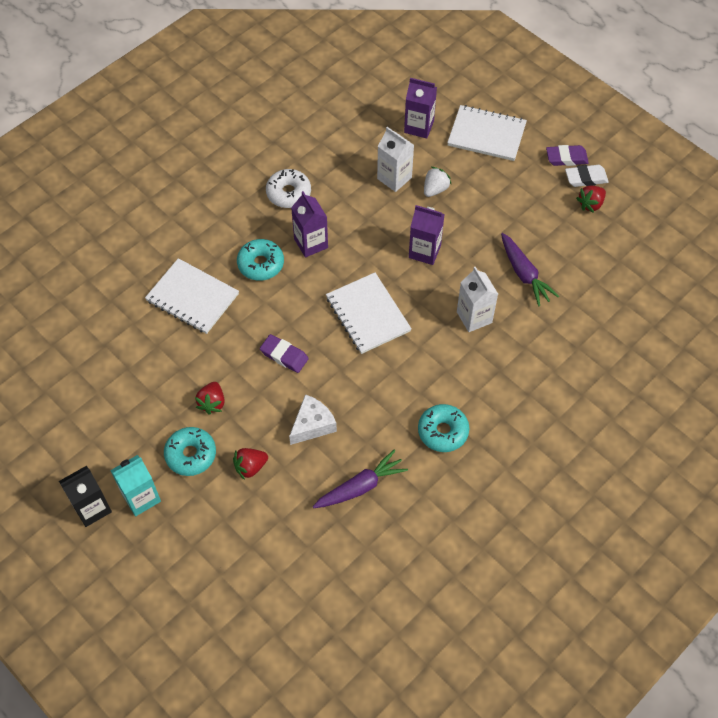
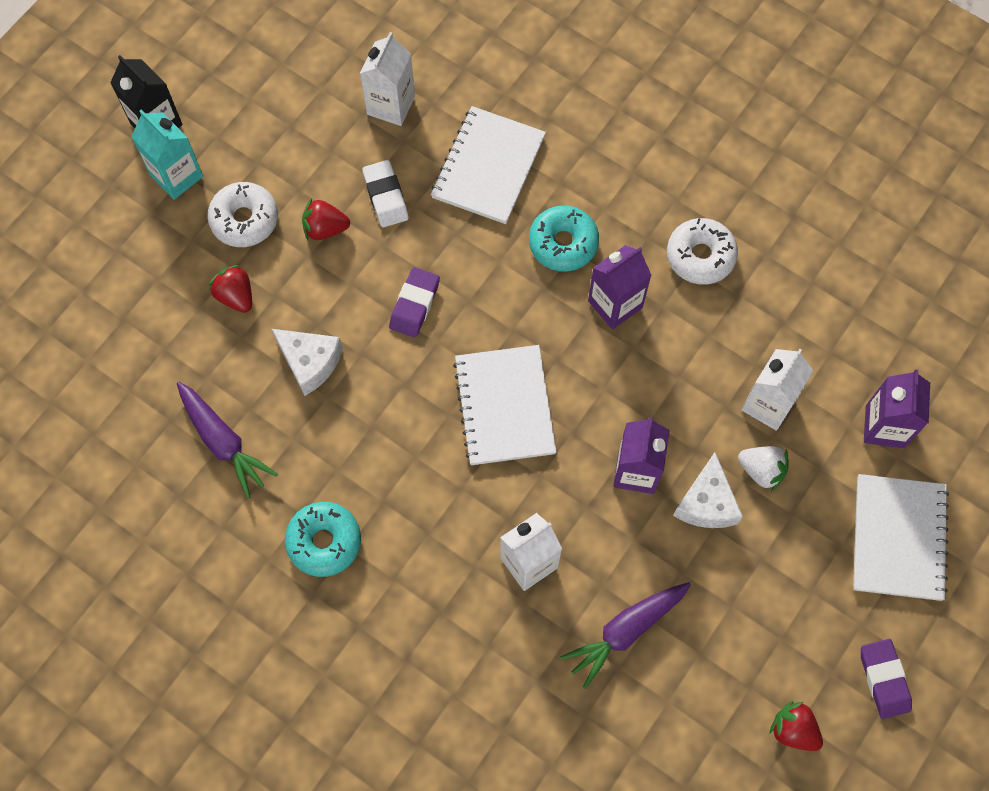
camera: 80 degrees right, 10 degrees up
(126, 349) = (391, 105): none -> white carton
(191, 455) = (244, 219): turquoise donut -> white donut
(368, 314) = (505, 406): white notebook -> white notebook turned 60 degrees counterclockwise
(451, 220) = (706, 503): none -> white cheese
(586, 178) = (848, 717): white eraser -> white eraser (386, 196)

